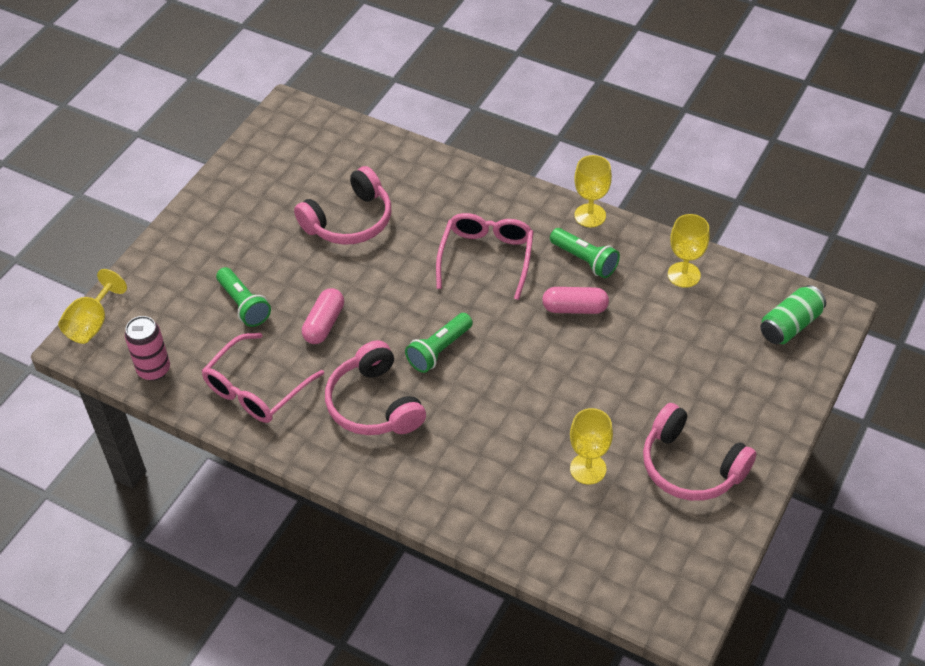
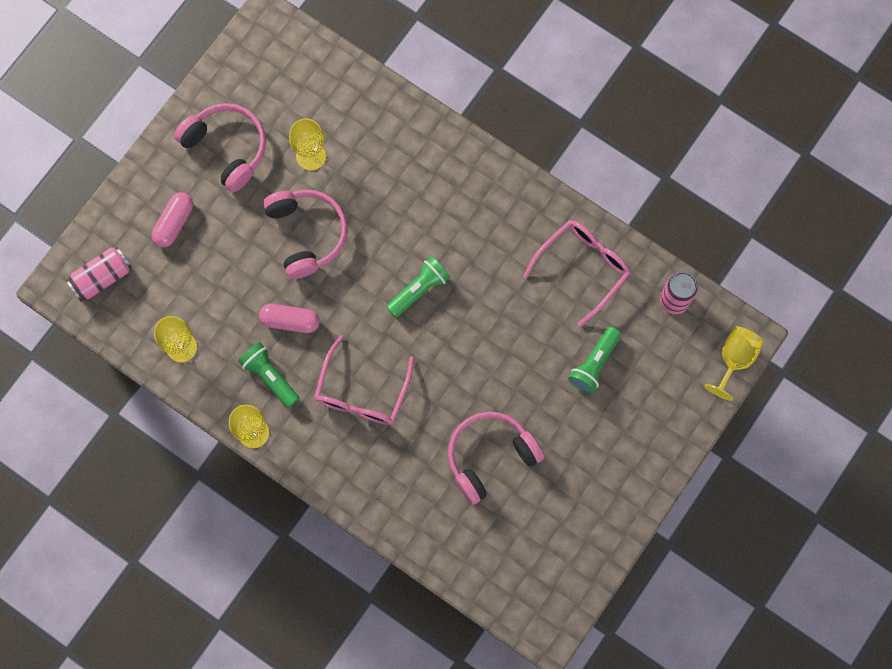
camera: 175 degrees left, 25 degrees up
(244, 305) = (594, 364): green flashlight -> green flashlight turned 120 degrees counterclockwise
(324, 324) = (520, 332): pink capsule -> pink capsule (174, 223)
(374, 404) = (481, 240): pink headphones -> pink headphones (307, 234)
(790, 325) = (102, 277): green can -> pink can

